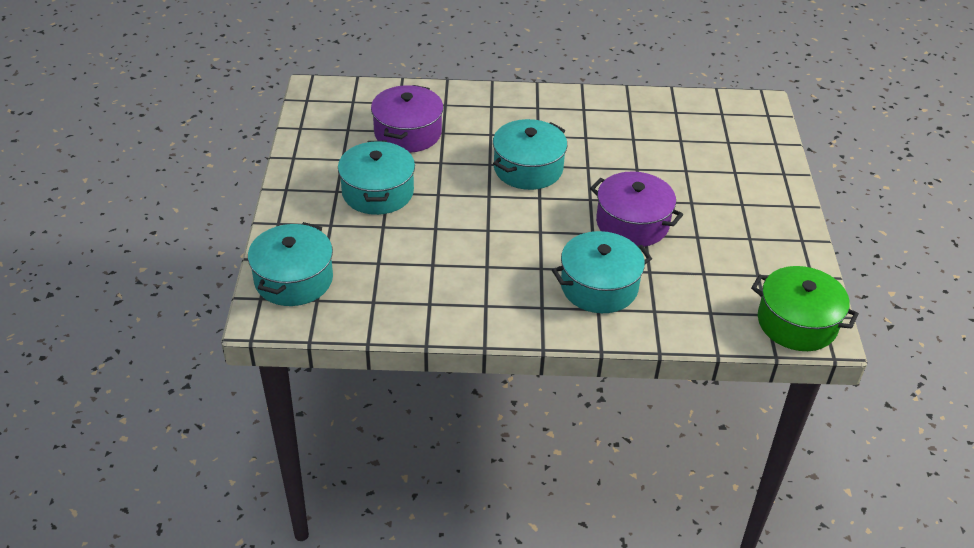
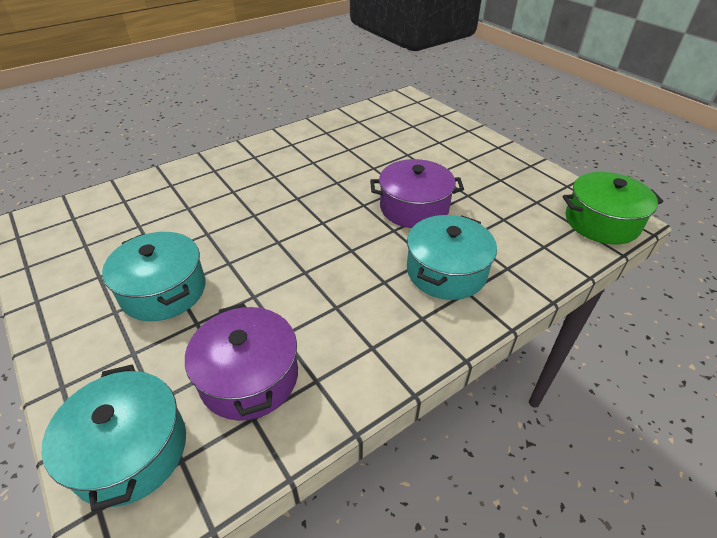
camera: 35 degrees left, 0 degrees up
(408, 133) = (153, 222): purple pot -> purple pot (249, 377)
(528, 168) = (290, 204): turquoise pot -> none

